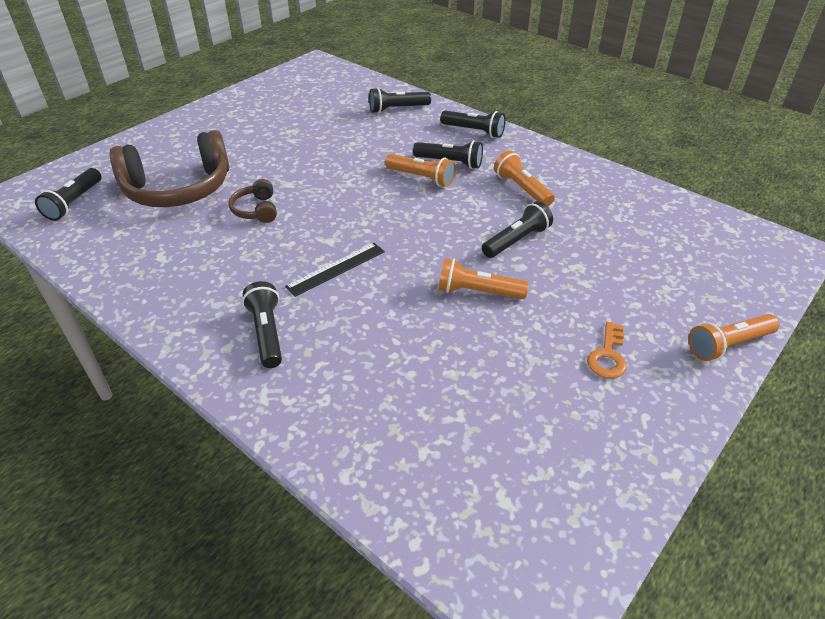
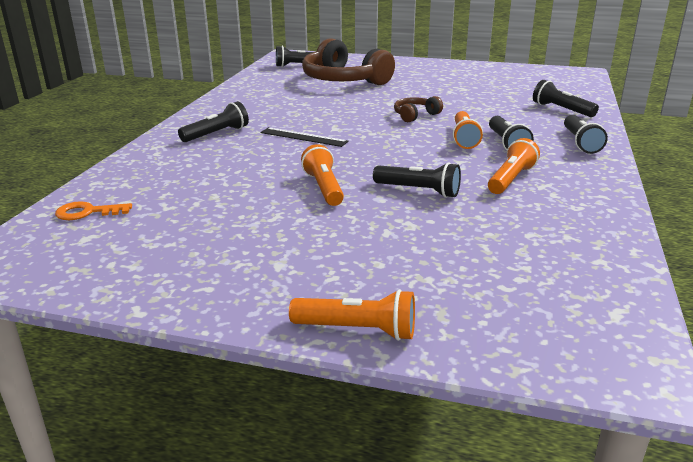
camera: 65 degrees right, 15 degrees down
(256, 210) = (346, 102): brown headphones -> brown headphones (415, 115)
(607, 356) = (283, 258): orange key -> orange key (87, 212)
(728, 345) = (357, 330): orange flashlight -> orange flashlight turned 150 degrees clockwise

